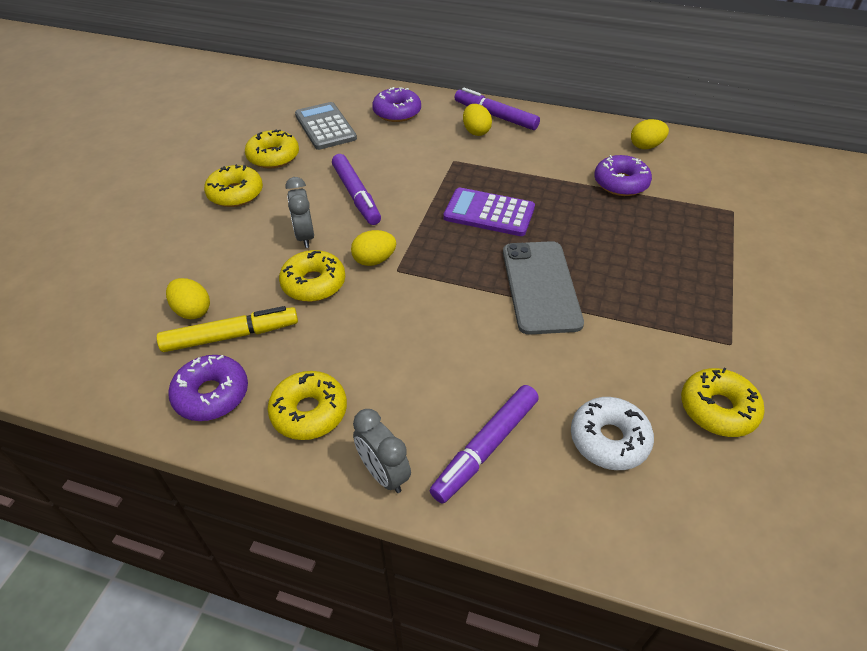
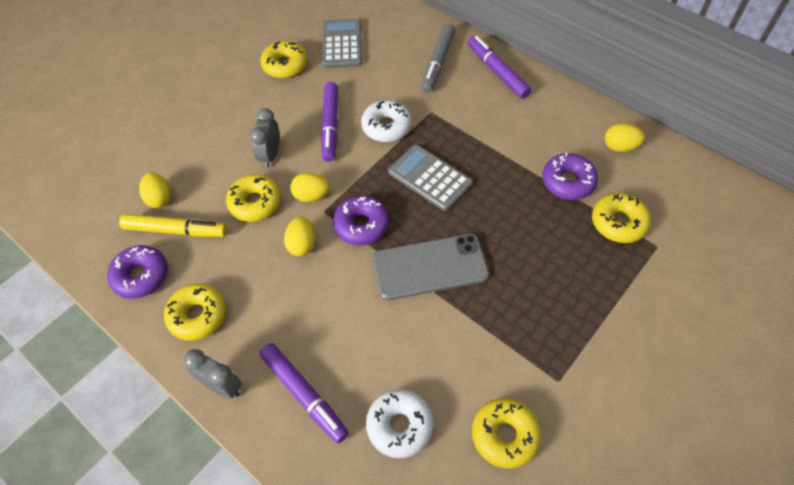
camera: 25 degrees right, 10 degrees up
(235, 193) = (239, 96): yellow donut -> yellow donut (618, 223)
(383, 474) = (222, 386): grey clock -> grey clock turned 135 degrees clockwise
(397, 112) = (411, 44): purple donut -> purple donut (361, 225)
(416, 182) = (386, 127): none -> white donut
(434, 121) = (438, 63): none -> grey marker
(476, 131) = (469, 85): yellow egg -> yellow egg (302, 244)
(485, 447) = (304, 394): purple marker -> purple marker turned 105 degrees counterclockwise
(489, 213) = (430, 178): purple calculator -> grey calculator
(540, 286) = (430, 267): grey phone -> grey phone turned 60 degrees clockwise

